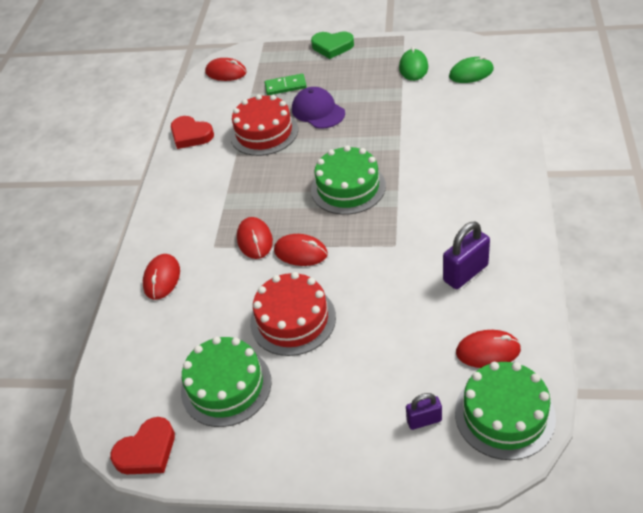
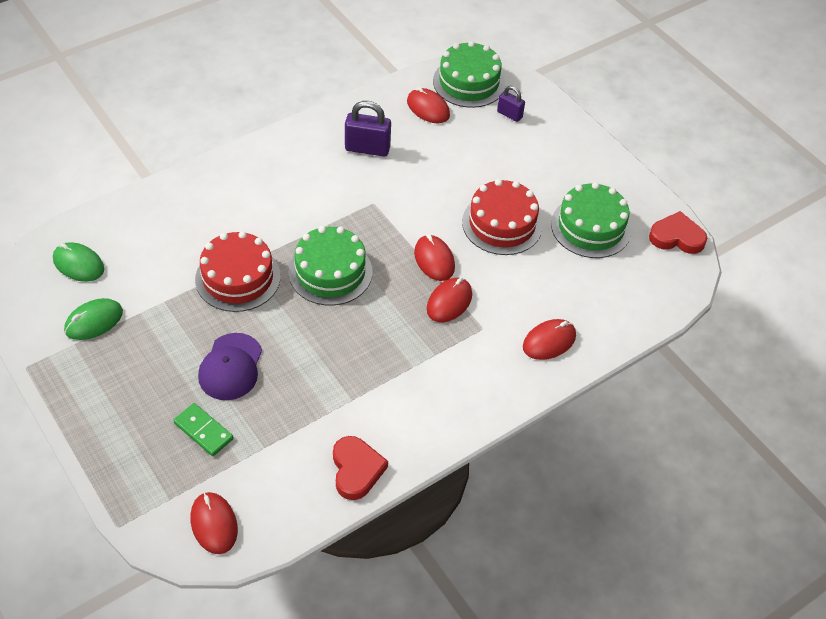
camera: 140 degrees left, 5 degrees up
(264, 132) = (301, 396): red cake -> red cake (238, 278)
(332, 47) = (89, 432): green heart -> none

